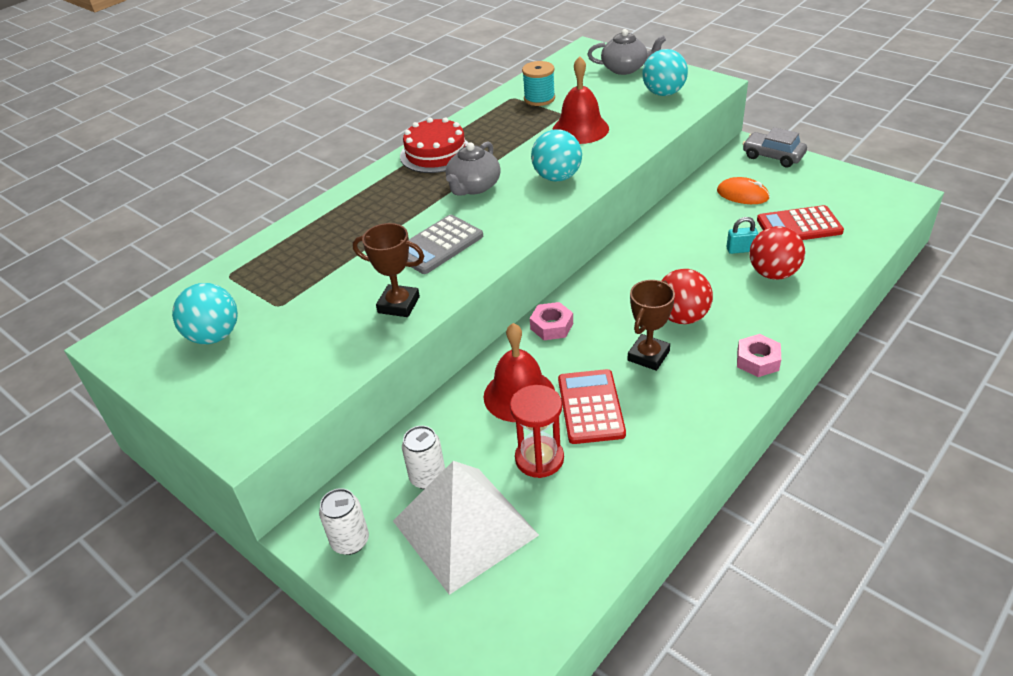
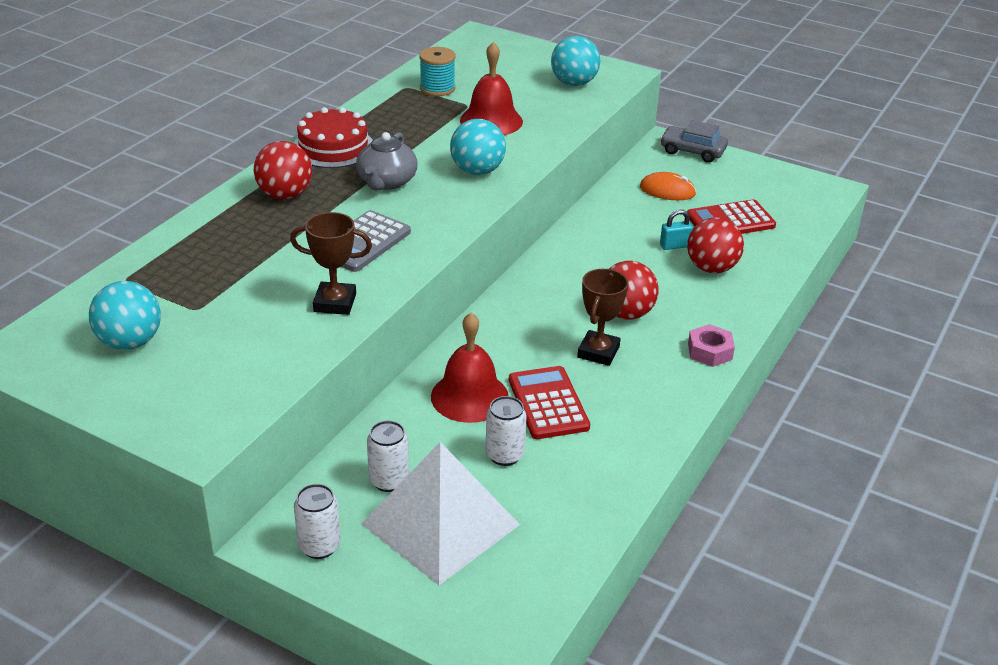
camera: 15 degrees left, 5 degrees down
(383, 198) = (285, 195): none -> red ball
(539, 458) = (504, 455): red hourglass -> white can
(551, 326) = (489, 328): pink nut -> none
(625, 69) = (526, 57): grey teapot -> none

